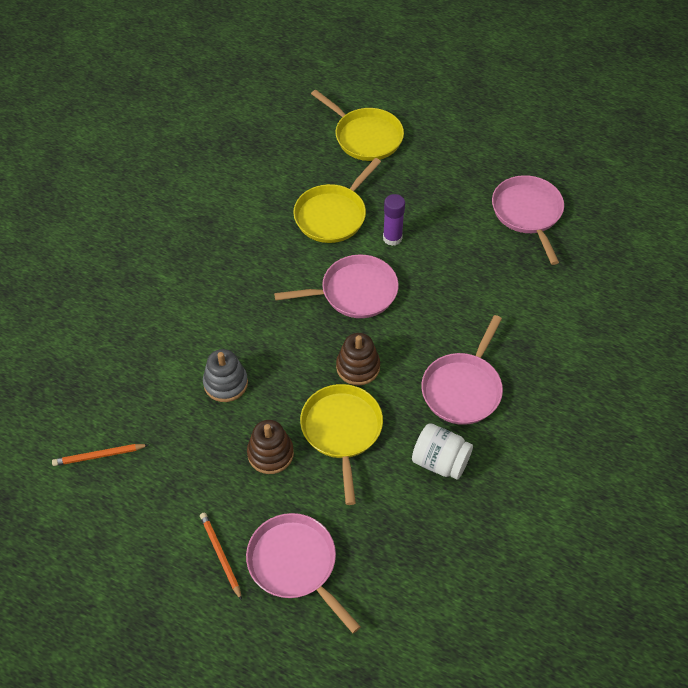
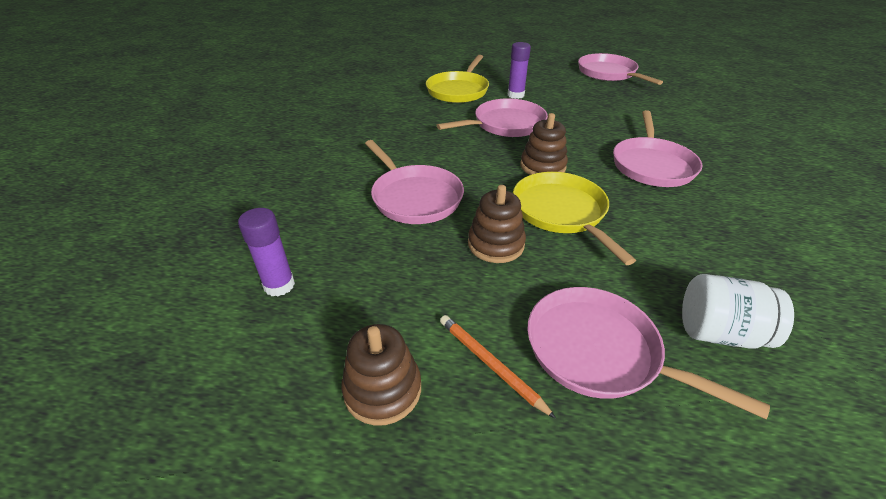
camera: 15 degrees left, 15 degrees down
(99, 455) = (279, 285): orange pencil -> purple glue stick
(148, 555) = (382, 389): none -> brown stacking toy
(225, 383) = (414, 197): grey stacking toy -> pink pan
(365, 137) = (460, 57): yellow pan -> none
(440, 461) = (681, 218): white jar -> white jar (719, 332)

